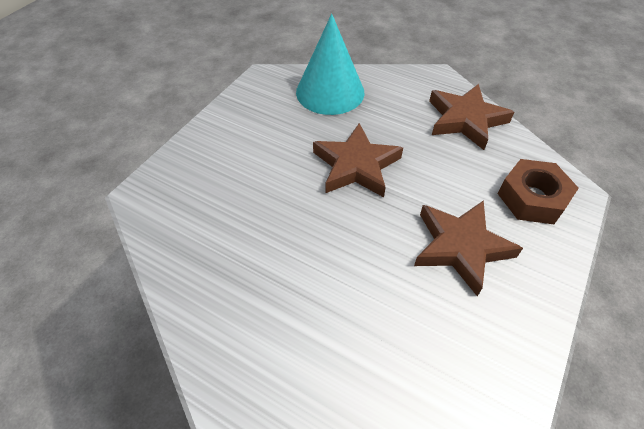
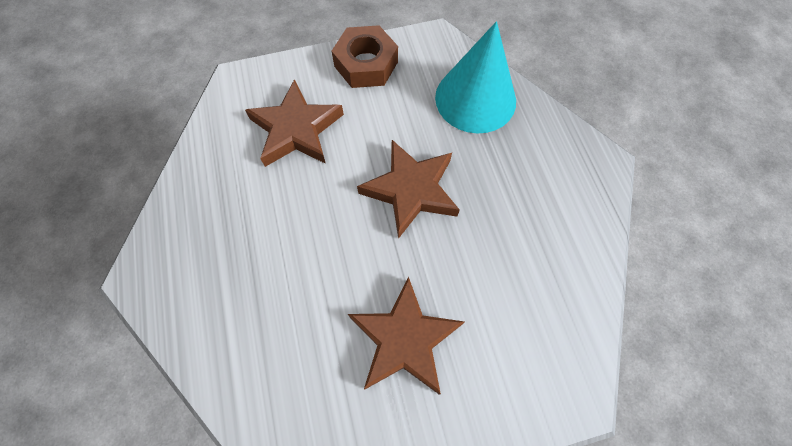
camera: 45 degrees right, 15 degrees up
(465, 120) = (568, 231): brown star -> brown star (296, 130)
(532, 198) = (526, 361): brown nut -> brown nut (366, 64)

